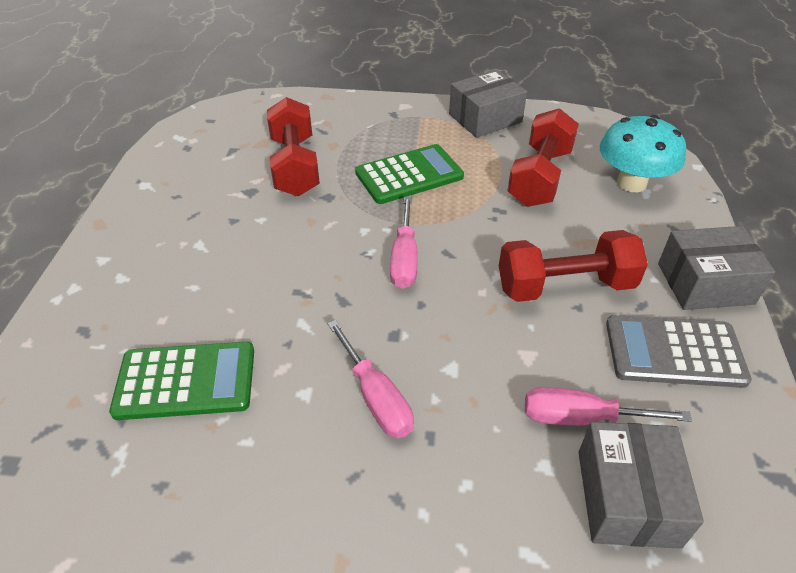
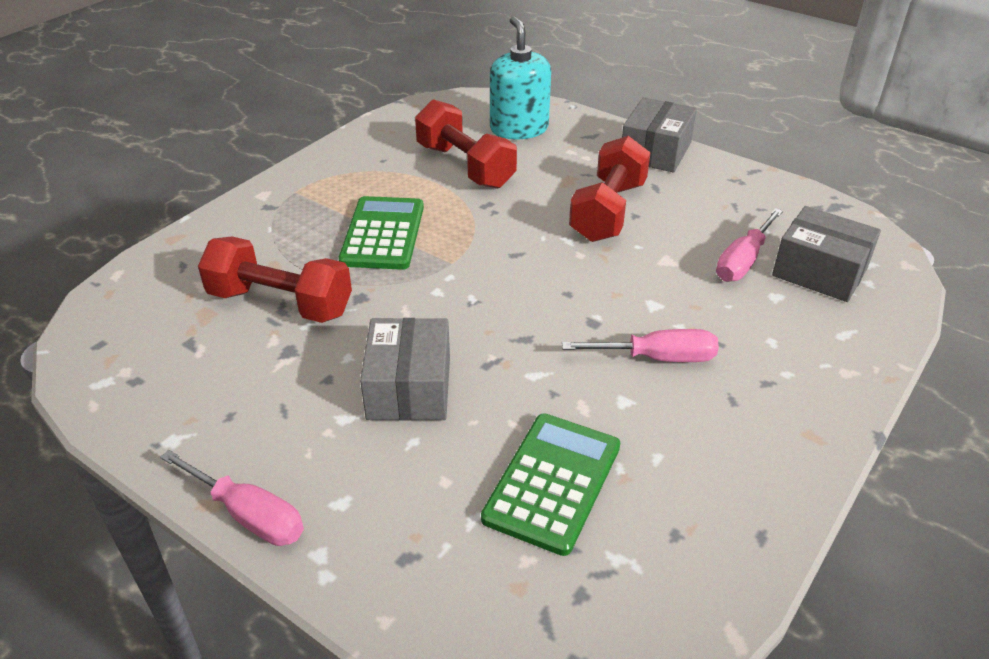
camera: 60 degrees left, 5 degrees down
(404, 259) = (501, 281): pink screwdriver -> pink screwdriver (248, 515)
(485, 118) = (346, 158): grey box -> grey box (409, 388)
(631, 183) = (519, 129): turquoise mushroom -> turquoise soap dispenser
(674, 352) = (710, 195): grey calculator -> none

